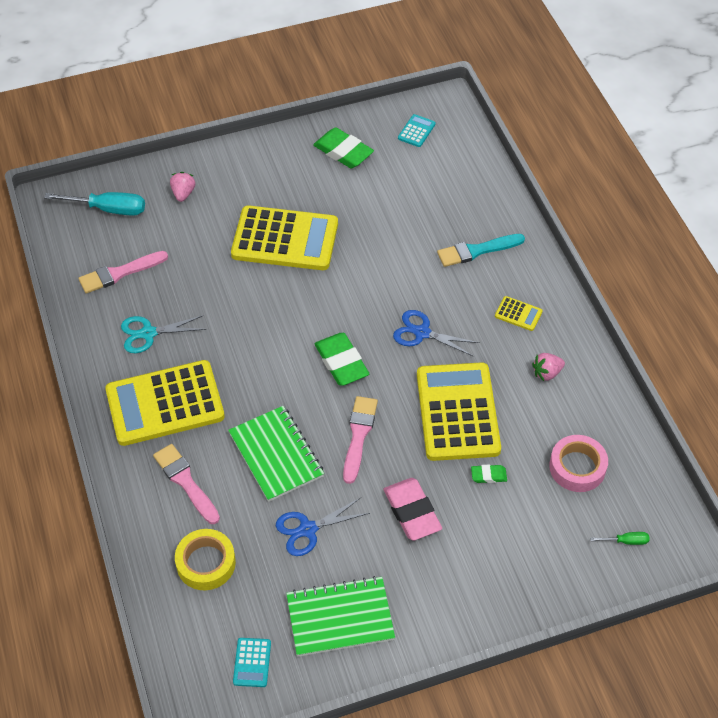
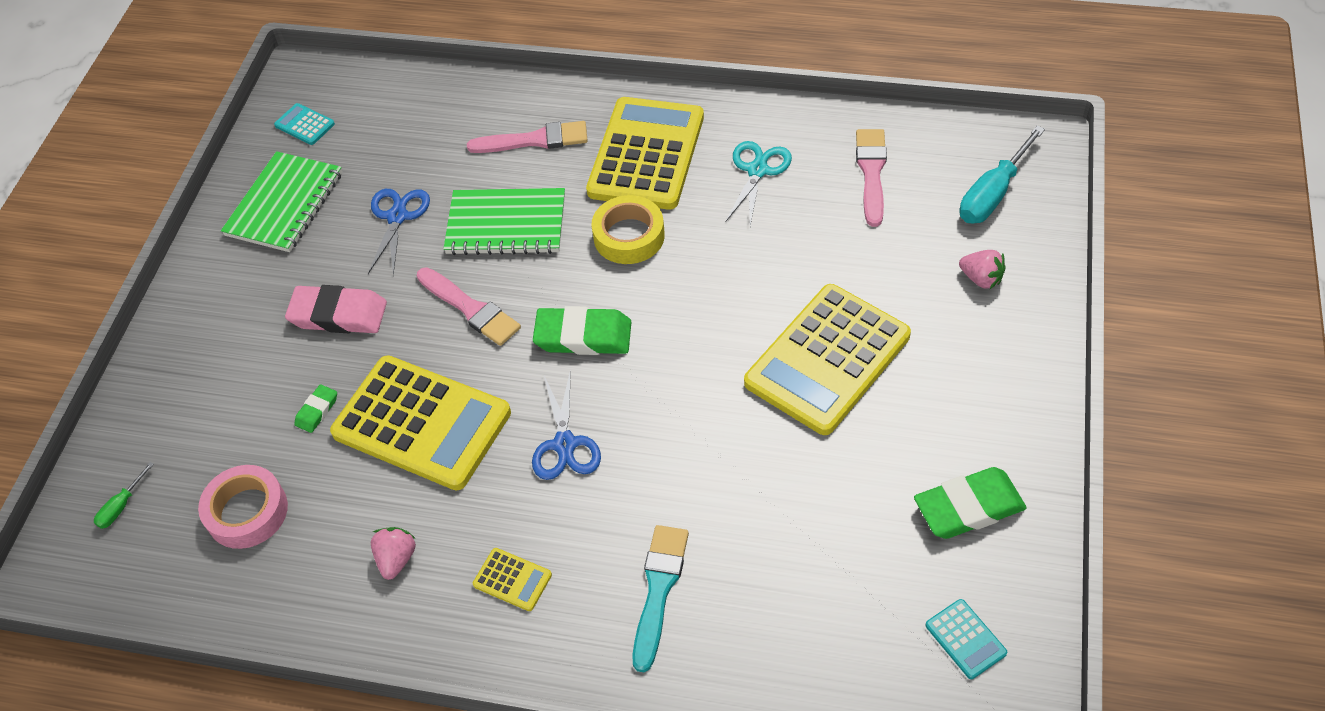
camera: 125 degrees right, 0 degrees up
(206, 563) = (431, 126): yellow tape -> yellow tape (629, 236)
(422, 333) = (565, 444): blue scissors -> blue scissors turned 120 degrees clockwise
(518, 314) = (512, 580): yellow calculator -> yellow calculator turned 120 degrees counterclockwise

